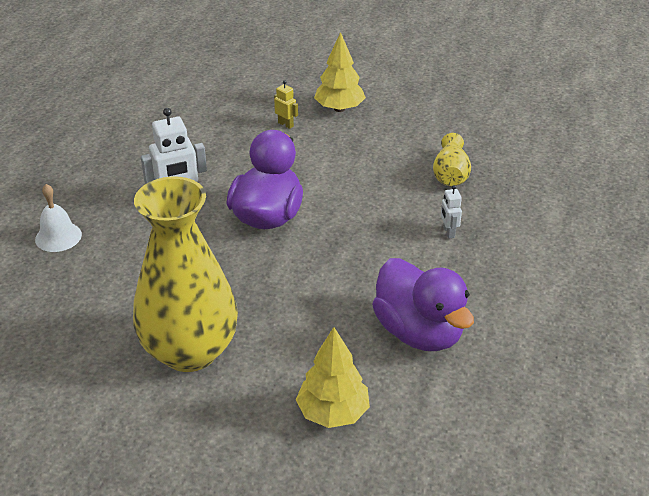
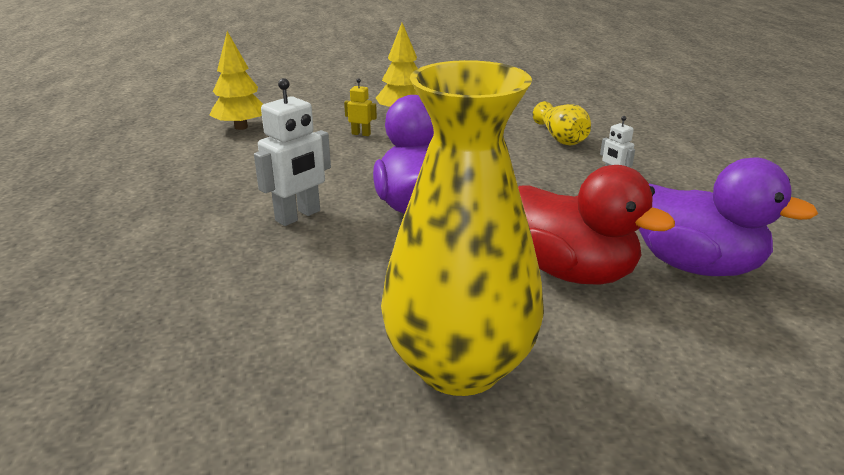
camera: 25 degrees left, 10 degrees down
(58, 237) = (160, 287): white bell -> none
(324, 309) = (572, 272): none -> red duck
(333, 412) = (711, 377): yellow tree -> yellow tree (241, 127)

